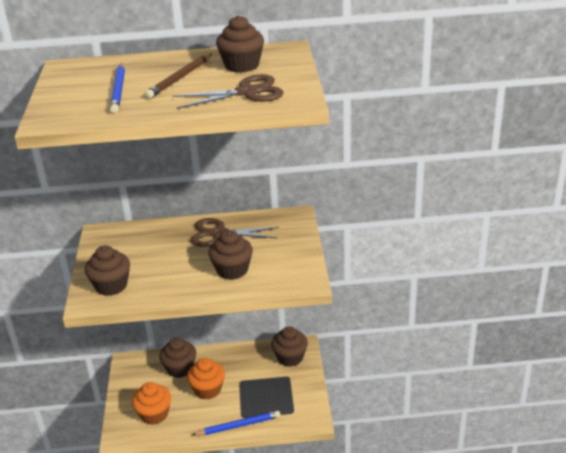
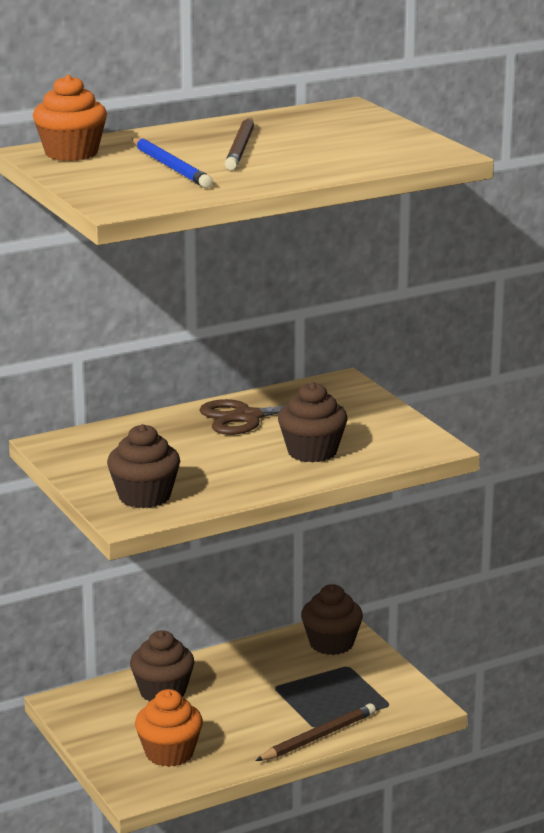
camera: 25 degrees left, 10 degrees down
(207, 389) = (231, 707): orange cupcake -> orange cupcake (71, 153)
(238, 425) = (318, 737): blue pencil -> brown pencil
(242, 66) = (309, 128): brown cupcake -> none
(247, 92) = (359, 152): brown scissors -> none

